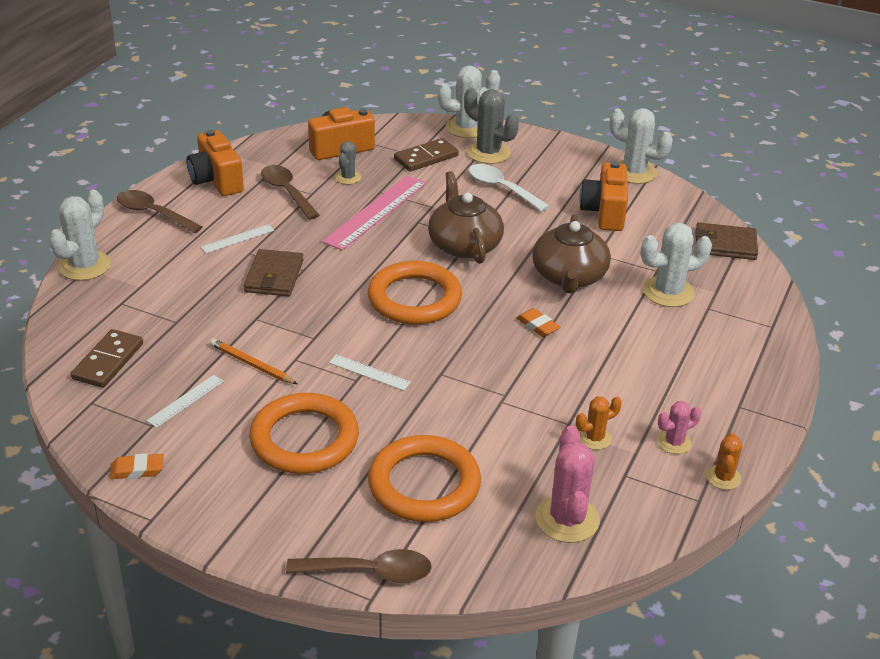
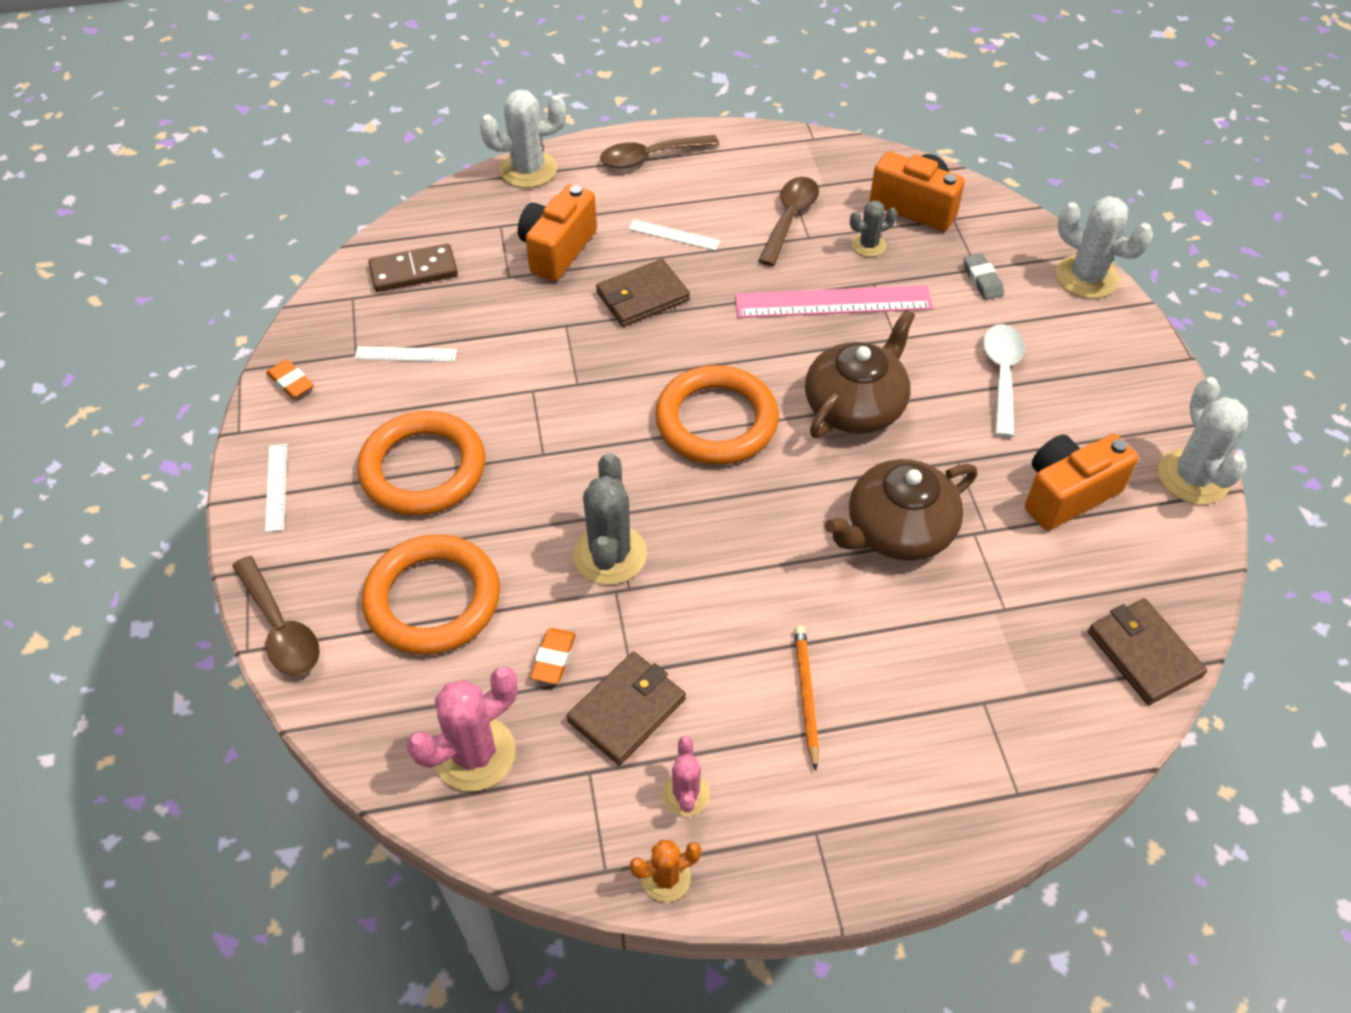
camera: 55 degrees right, 15 degrees up
(153, 213) = (650, 157): brown spoon -> brown spoon turned 105 degrees counterclockwise
(216, 180) = (750, 161): orange camera -> orange camera (557, 250)
(252, 364) = (496, 365): orange pencil -> orange pencil (806, 695)
(369, 372) = (563, 457): white ruler -> white ruler (276, 487)
(426, 158) = (982, 280): brown domino -> grey eraser
(488, 153) = (1059, 324): grey cactus -> grey cactus (610, 554)
(537, 326) = (775, 551): orange eraser -> orange eraser (553, 658)
(594, 438) = (627, 710): orange cactus -> brown wallet
(668, 292) = (972, 643): white cactus -> none
(674, 442) = (686, 794): pink cactus -> pink cactus turned 60 degrees clockwise

